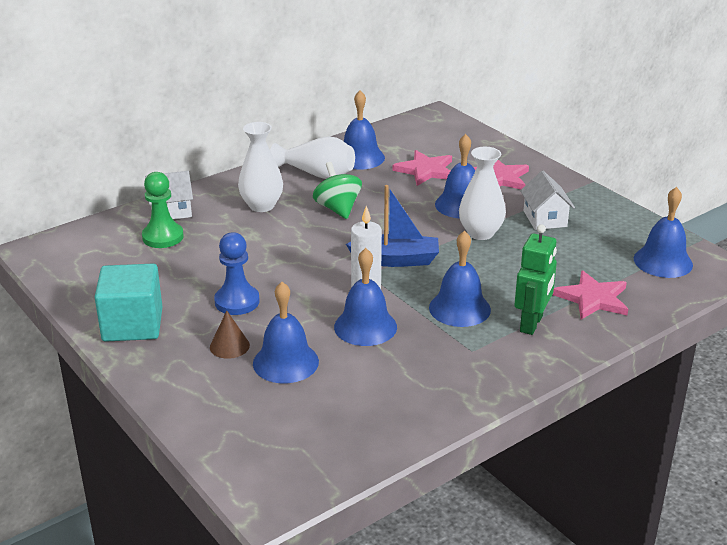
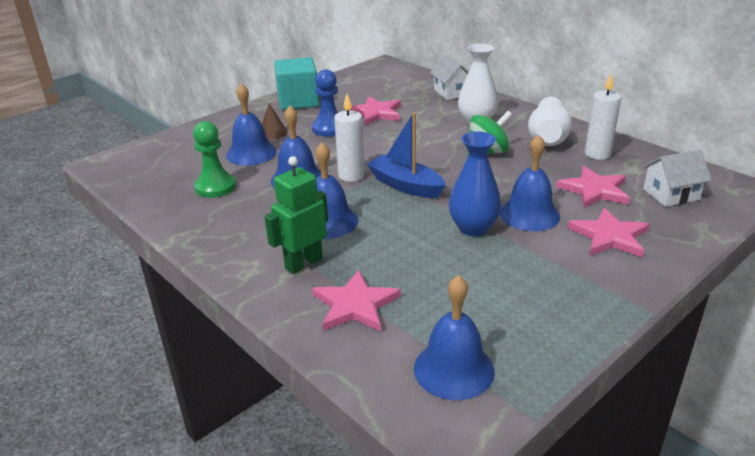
camera: 85 degrees right, 0 degrees up
(163, 237) = (413, 95): green pawn -> green pawn (215, 187)
(206, 266) = (375, 113): none -> pink star
(360, 157) = (597, 154): blue bell -> white candle
(396, 260) = (405, 185): blue boat -> blue boat turned 135 degrees clockwise
(480, 233) = (473, 228): white vase -> blue vase
(531, 324) = (303, 263): green robot -> green robot turned 120 degrees clockwise
(545, 219) = (525, 270): white house -> white house (671, 194)

